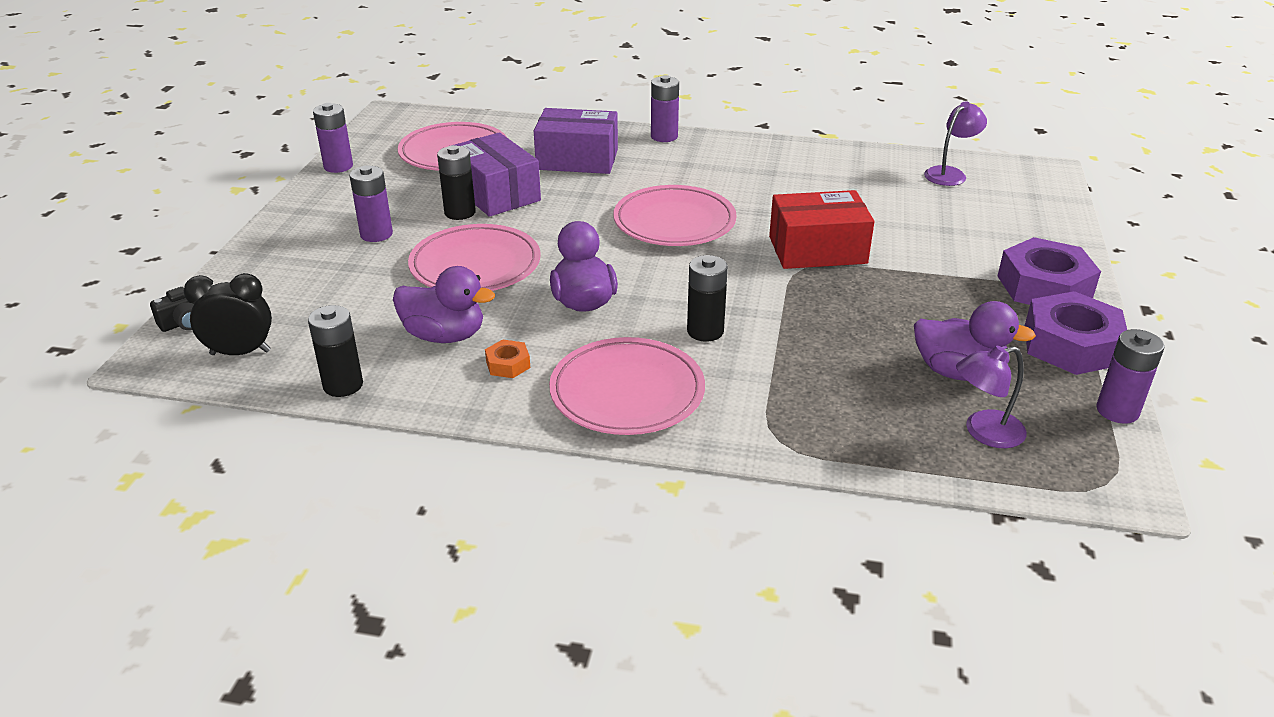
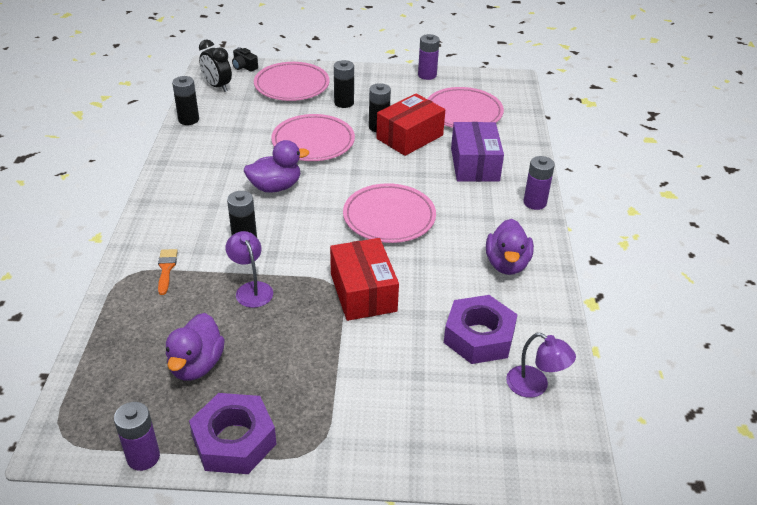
camera: 80 degrees right, 5 degrees up
(240, 353) = (217, 86): black clock -> black clock turned 150 degrees clockwise
(376, 234) = (344, 103): purple battery -> black battery
(444, 336) = (235, 142): purple duck -> purple duck (507, 264)
(496, 193) = (410, 137): purple box -> red box
(508, 364) = (207, 167): orange nut -> none
(627, 393) = (178, 212): pink plate -> pink plate (292, 85)
(766, 401) = (166, 269): none -> orange brush
(984, 432) = (125, 373): purple lamp -> purple lamp (251, 289)
(1044, 286) = (326, 435): purple nut -> purple nut (479, 336)

